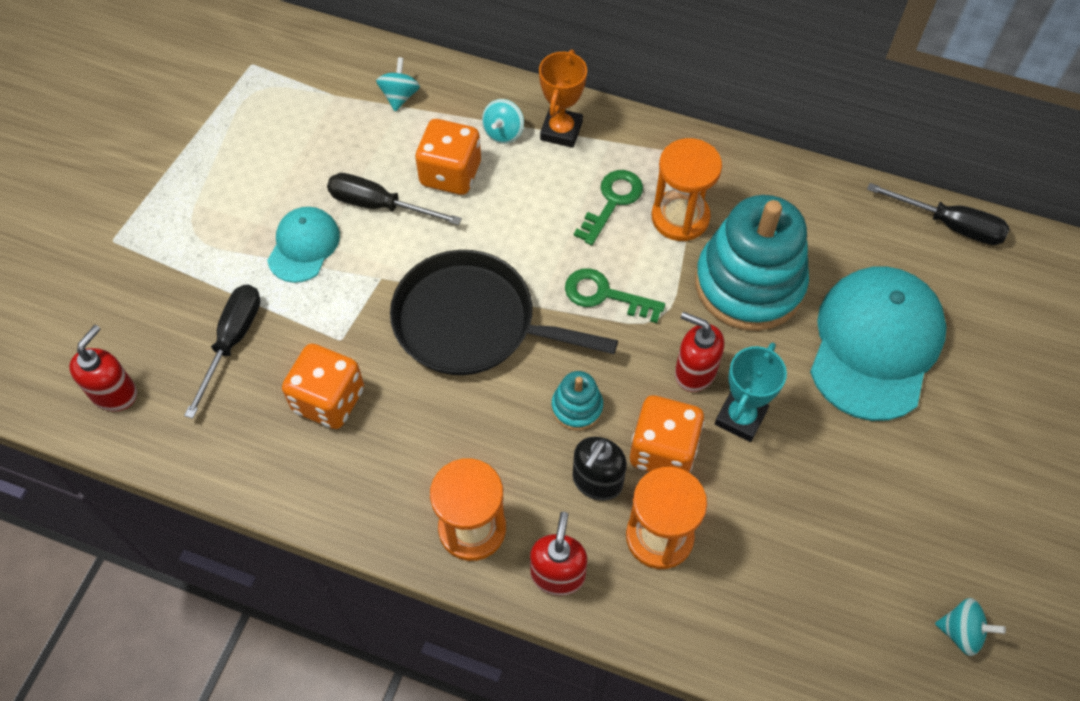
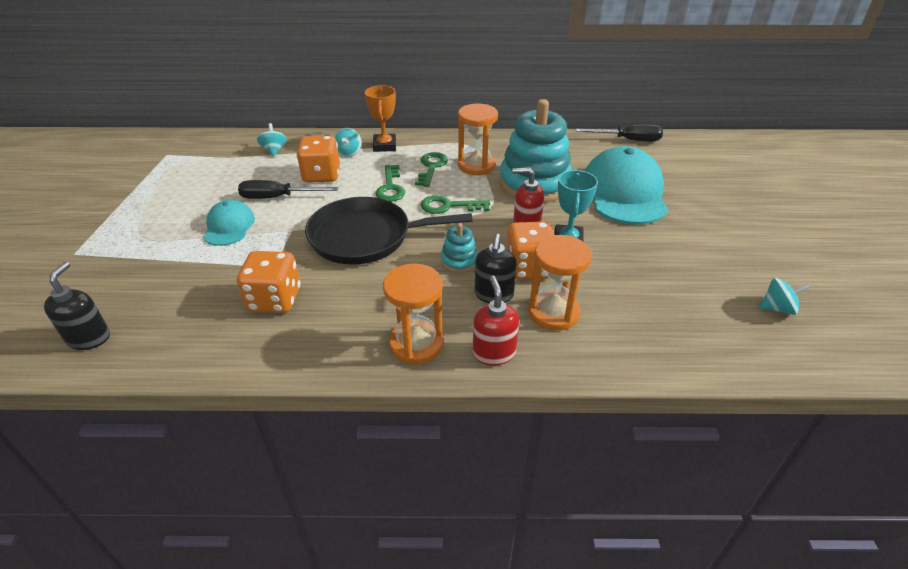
camera: 20 degrees left, 20 degrees down
(114, 393) = (89, 338): red soap dispenser -> black soap dispenser
(232, 341) = (186, 285): black screwdriver -> none
(538, 230) = (390, 187): none -> green key

